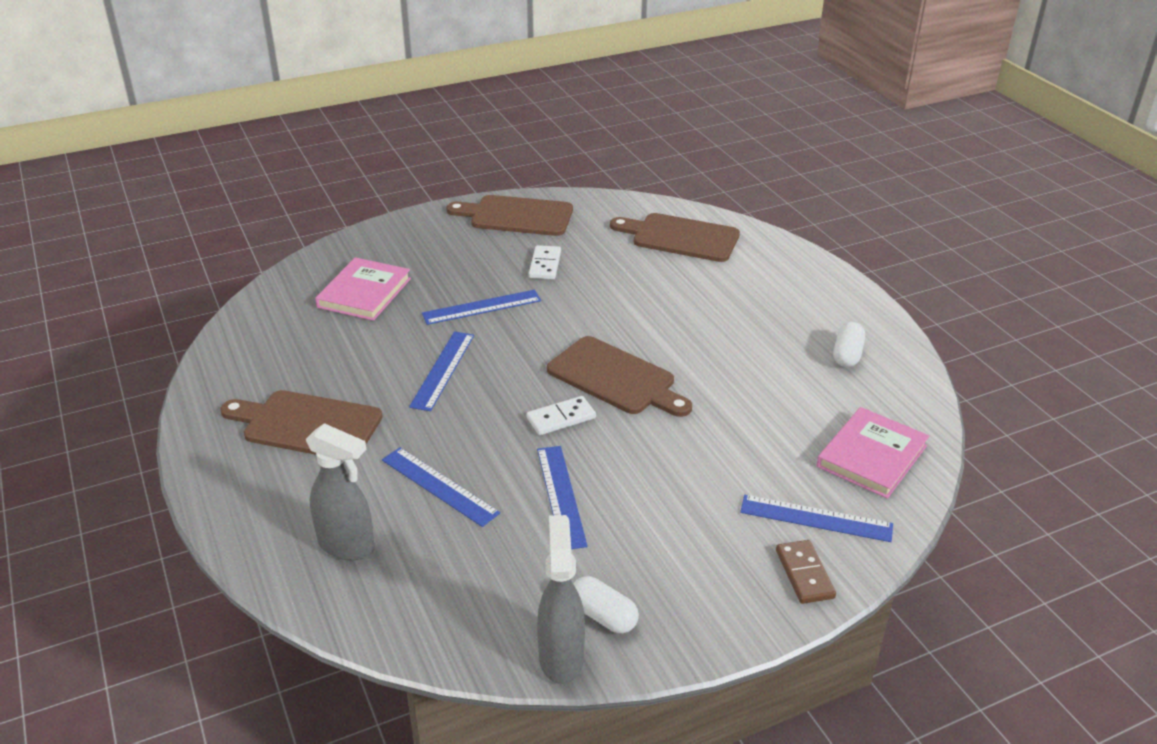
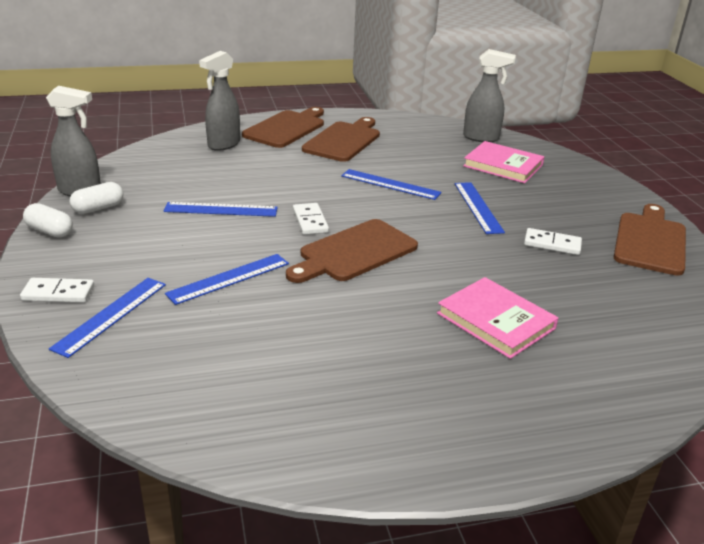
camera: 100 degrees right, 5 degrees down
(277, 310) = (481, 138): none -> grey spray bottle
(439, 486) = (259, 172): blue ruler -> blue ruler (229, 278)
(680, 237) = (625, 339): brown cutting board -> brown cutting board (286, 128)
(804, 574) = (58, 293): brown domino -> white domino
(847, 355) = (346, 411): white capsule -> white capsule (50, 231)
(871, 456) = (165, 374): pink book -> pink book (496, 321)

